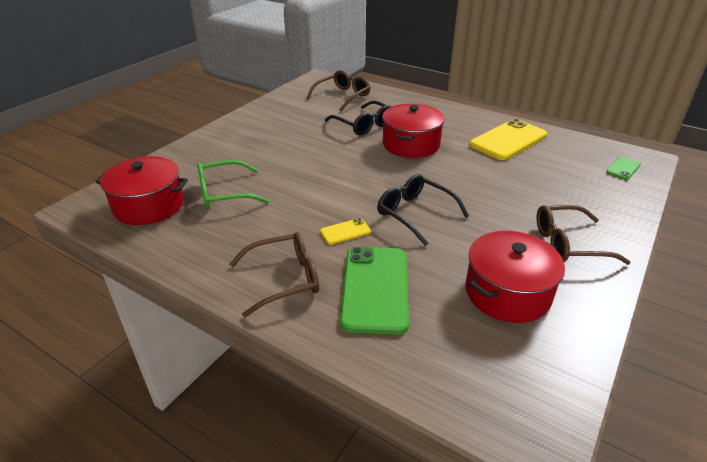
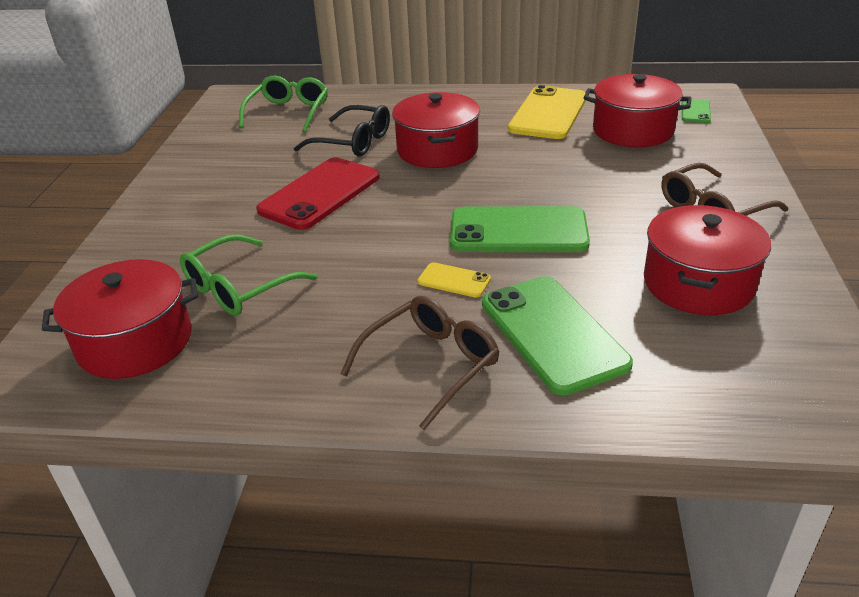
camera: 25 degrees left, 0 degrees up
(316, 151) = (320, 194): none -> red phone
(343, 96) = (289, 112): brown glasses -> green glasses
(345, 232) = (454, 280): yellow phone -> yellow phone turned 75 degrees clockwise
(414, 213) = (518, 231): black glasses -> green phone
(560, 169) = (633, 130): none -> red pot

